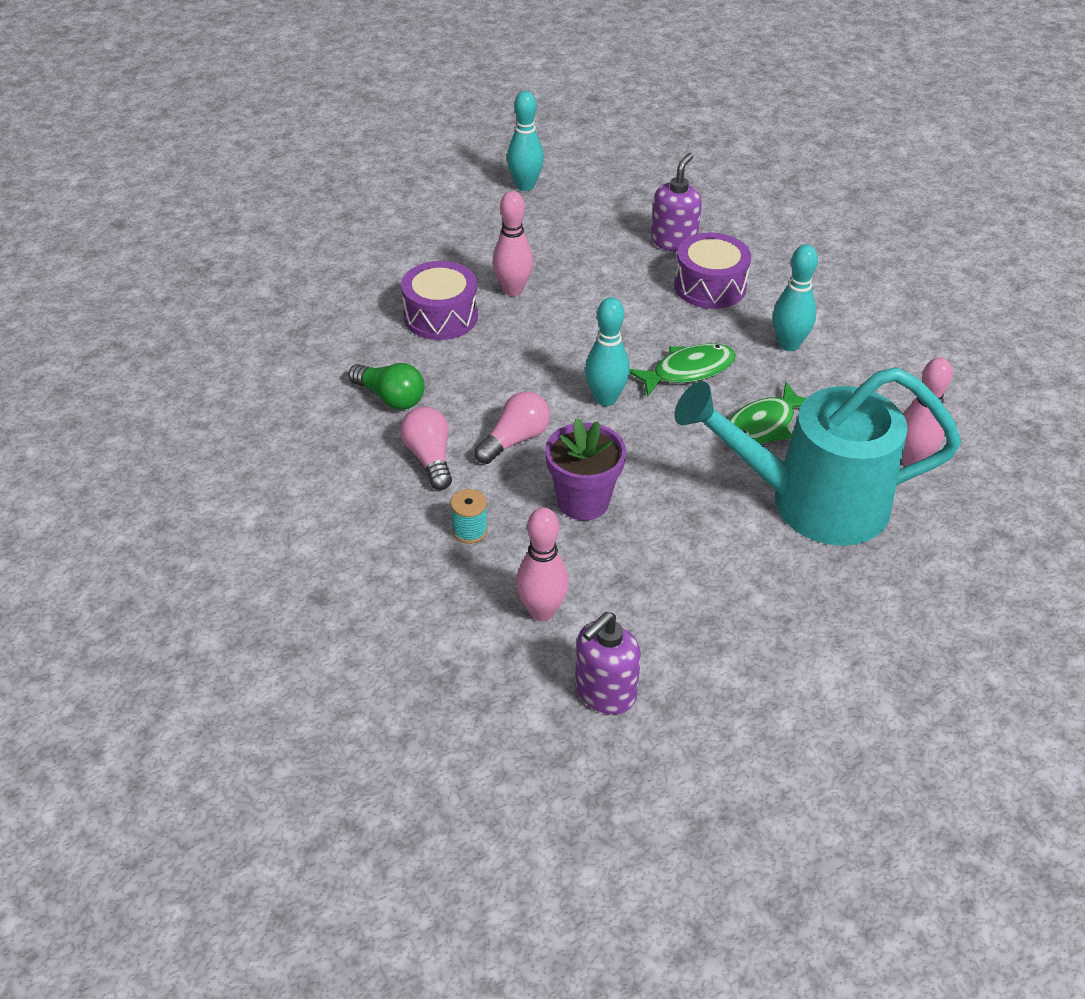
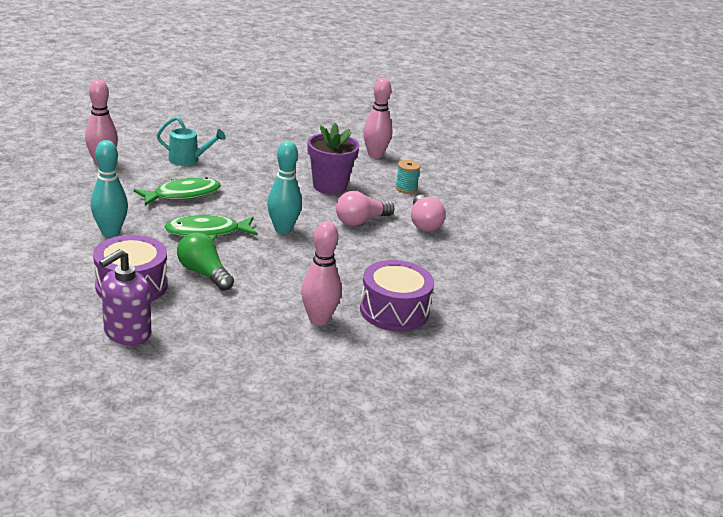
camera: 170 degrees left, 15 degrees down
(390, 398) = (447, 261): green light bulb -> green light bulb (204, 273)
(525, 186) = (248, 440): turquoise bowling pin -> none
(604, 692) = (355, 129): purple soap dispenser -> none
(811, 502) = (188, 160): turquoise watering can -> turquoise watering can, size x0.40

